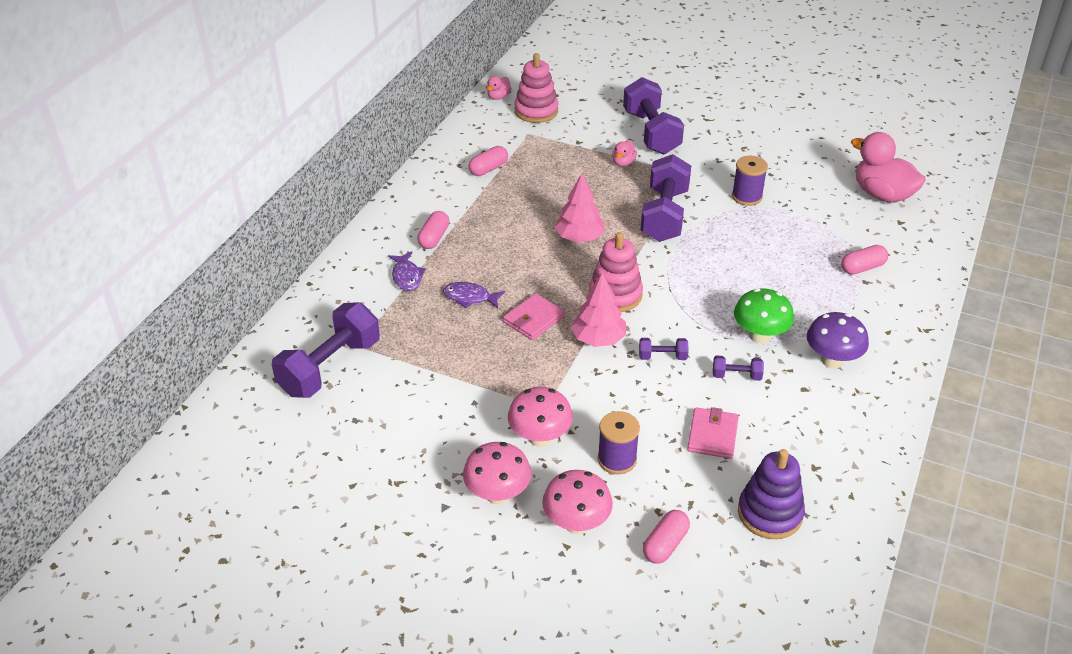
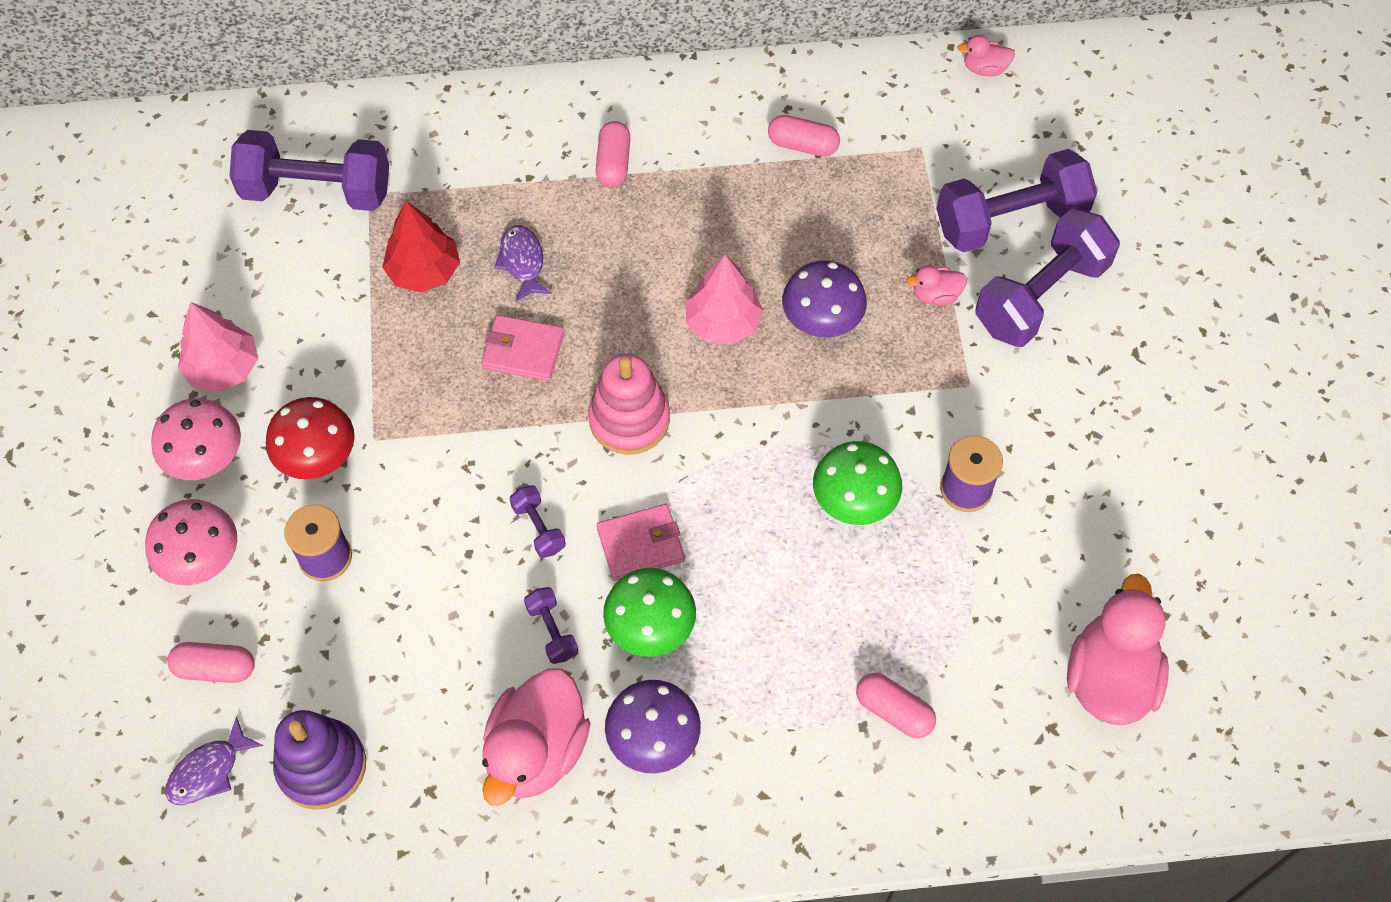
camera: 60 degrees right, 20 degrees up
(407, 276) = (520, 176): purple fish -> purple fish (209, 771)
(434, 238) = (613, 163): pink capsule -> pink capsule turned 75 degrees counterclockwise
(439, 341) = (424, 271): none -> red tree
(536, 111) = (984, 130): pink stacking toy -> none
(540, 437) = (318, 459): pink mushroom -> red mushroom
(598, 339) = (529, 440): pink tree -> pink tree (223, 368)
(608, 204) = (821, 322): none -> purple mushroom
(664, 215) = (844, 401): purple dumbbell -> purple dumbbell (1010, 220)
(712, 435) = (423, 647): pink wallet -> pink wallet (640, 544)
(729, 235) = (853, 503): none -> green mushroom
(813, 410) = (536, 751): none -> pink duck

